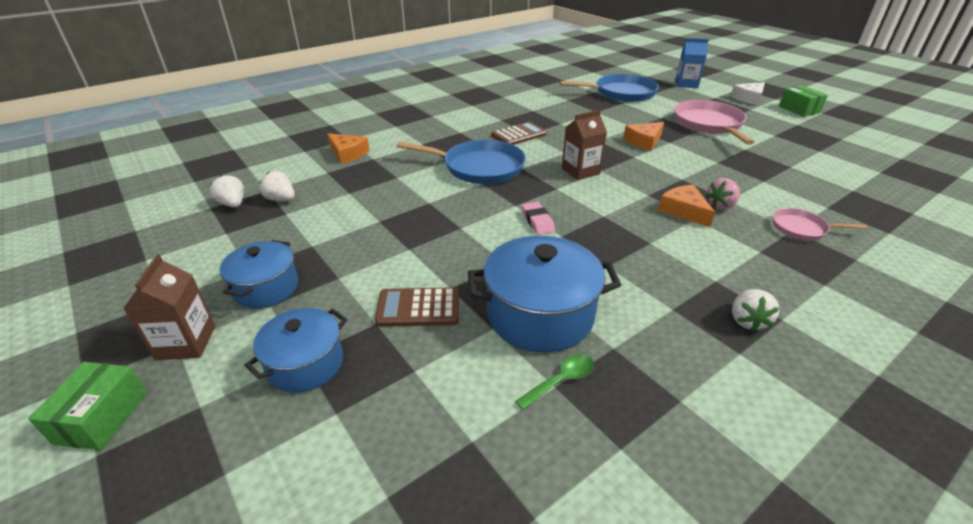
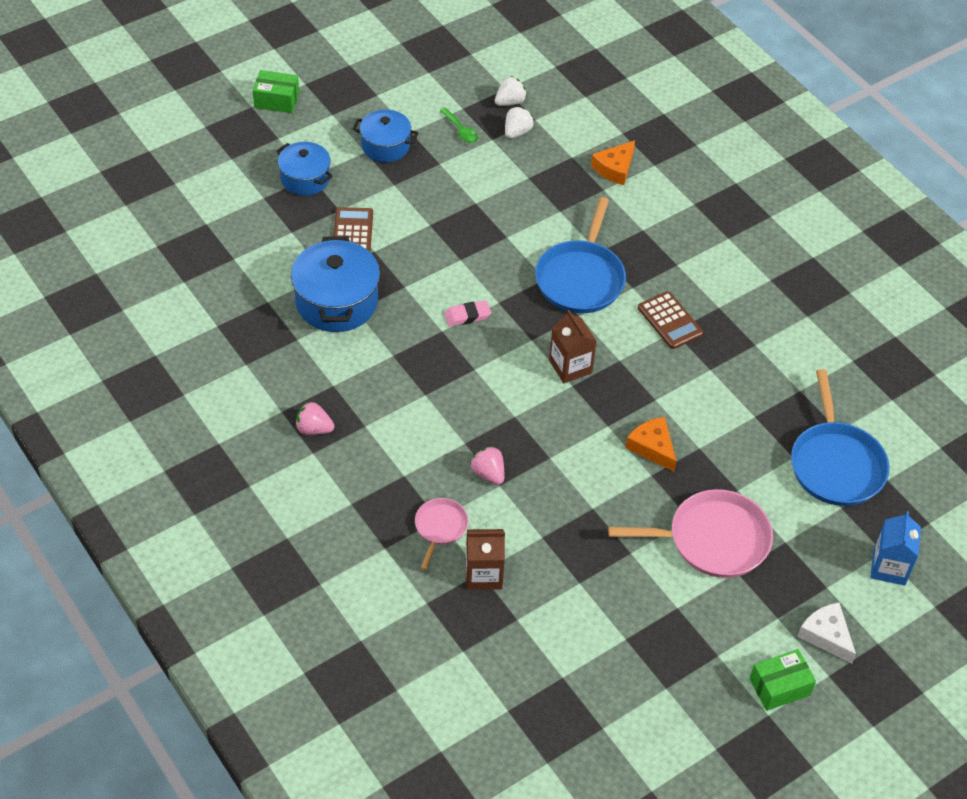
camera: 90 degrees right, 15 degrees up
(186, 342) = (332, 118): brown carton -> brown carton (483, 574)
(561, 380) = (272, 305): green spoon -> green spoon (461, 130)
(684, 211) = (479, 438): orange cheese -> none
(747, 321) = (314, 429): white strawberry -> pink strawberry

